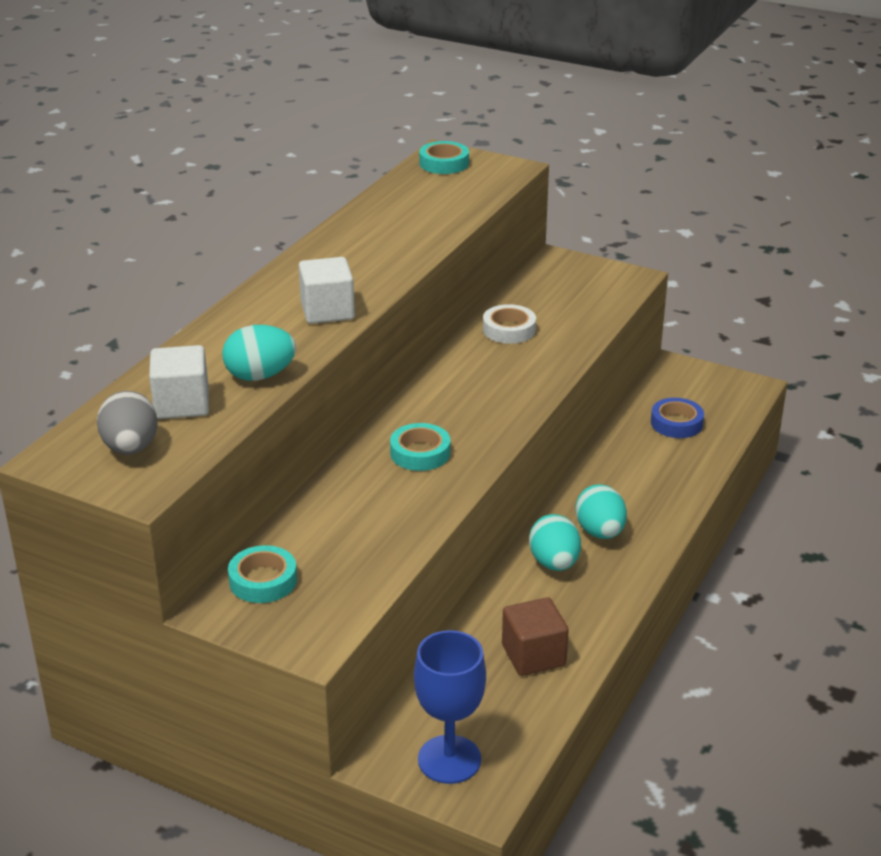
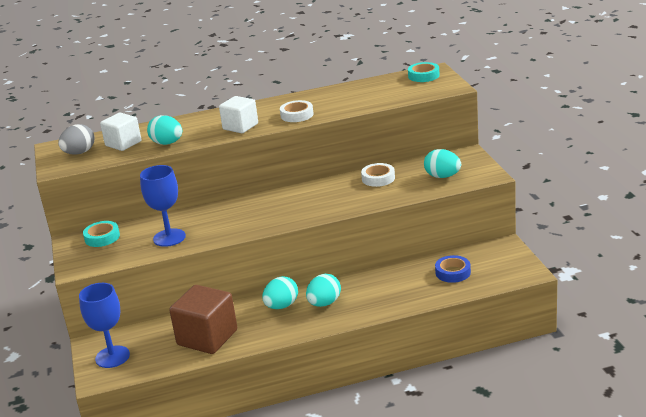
camera: 50 degrees right, 5 degrees down
(374, 529) = (169, 238): none -> blue goblet
(378, 267) = (297, 115): none -> white tape
(420, 453) = (240, 216): turquoise tape -> none
(533, 655) = (207, 337): brown cube -> brown cube, size x1.55
(582, 298) = (442, 176): none -> turquoise egg

